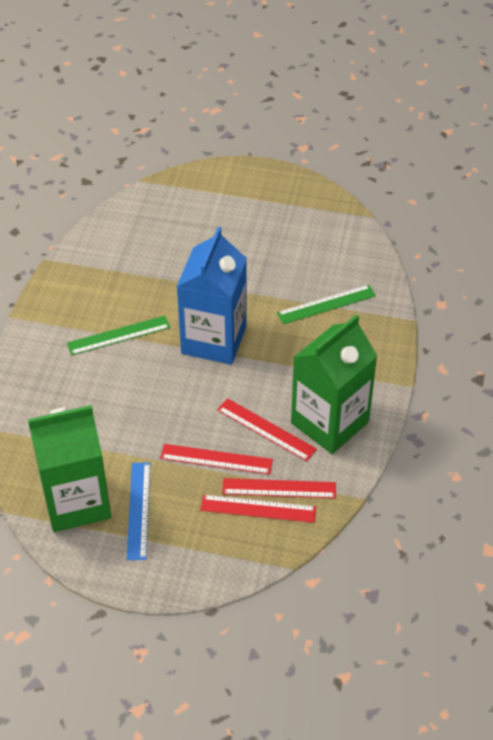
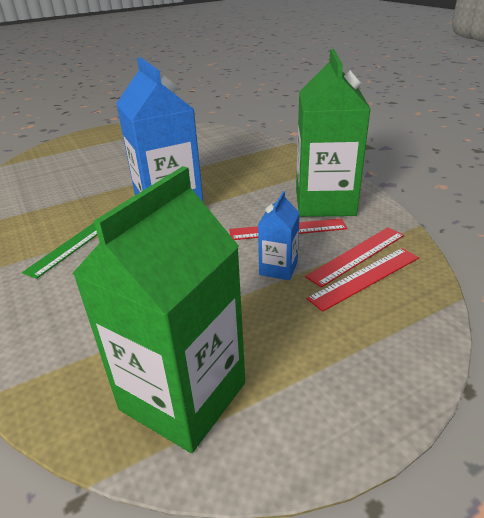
camera: 40 degrees left, 15 degrees down
(139, 510) = (264, 353): blue ruler -> none
(216, 459) = (278, 268): red ruler -> blue carton
(326, 304) = (227, 158): green ruler -> none

